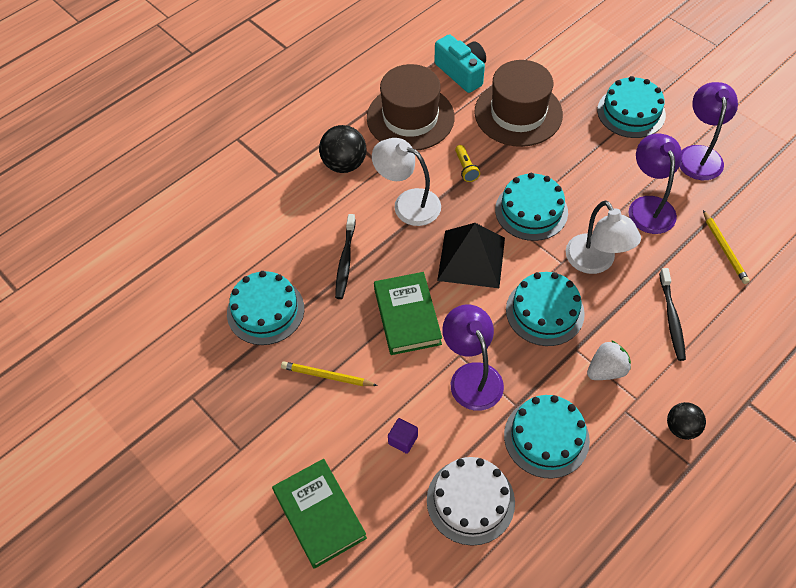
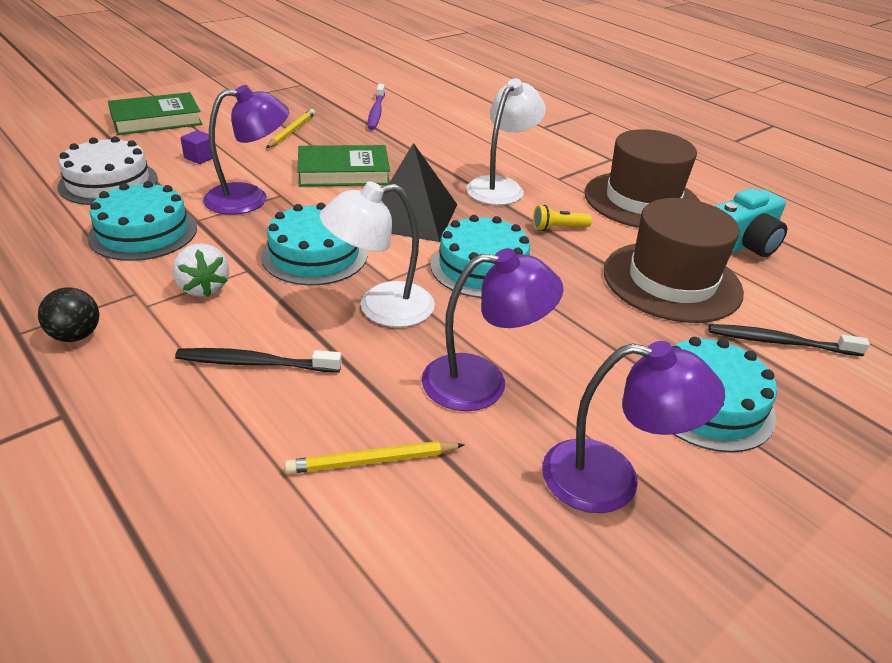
camera: 90 degrees right, 20 degrees down
(265, 311) = (376, 112): turquoise cake -> purple toothbrush
(344, 164) = (560, 157): black ball -> none
(345, 261) = (425, 148): black toothbrush -> black toothbrush (779, 342)

